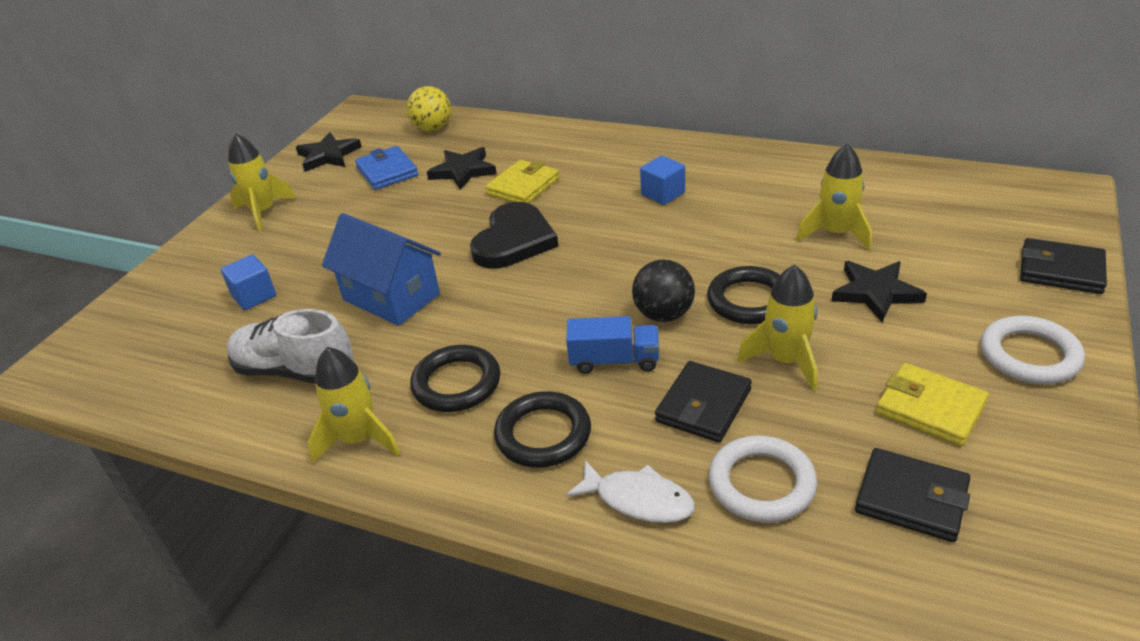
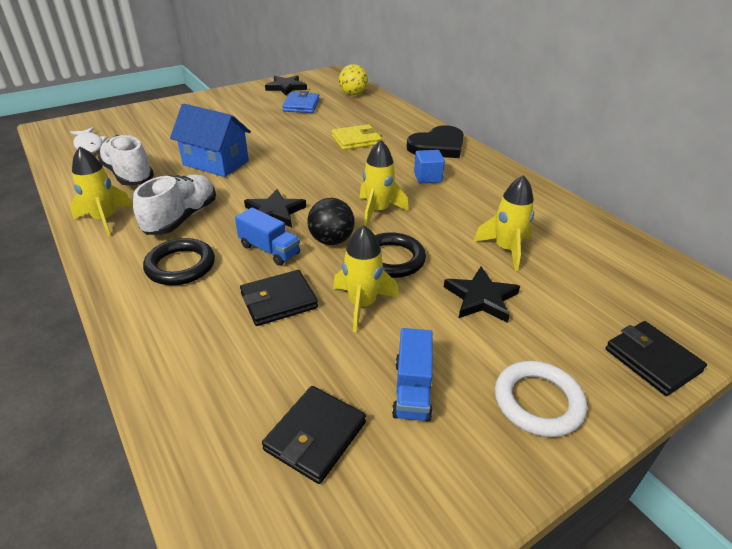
camera: 30 degrees right, 0 degrees up
(254, 296) = (163, 135): blue cube -> none
(263, 212) = (221, 101): yellow rocket -> yellow rocket (378, 211)
(391, 297) = (216, 163): blue house -> blue house turned 45 degrees counterclockwise
(456, 383) = (181, 218): black ring -> white shoe
(463, 171) = (337, 120): black star -> black star (274, 212)
(514, 240) = (311, 164): black heart -> black heart (438, 146)
(638, 500) = (171, 328): white fish -> white fish (89, 145)
(761, 484) = (244, 364): white ring -> none
(911, 499) = (315, 436): black wallet -> black wallet turned 60 degrees clockwise
(930, 408) = (412, 389): yellow wallet -> blue truck

